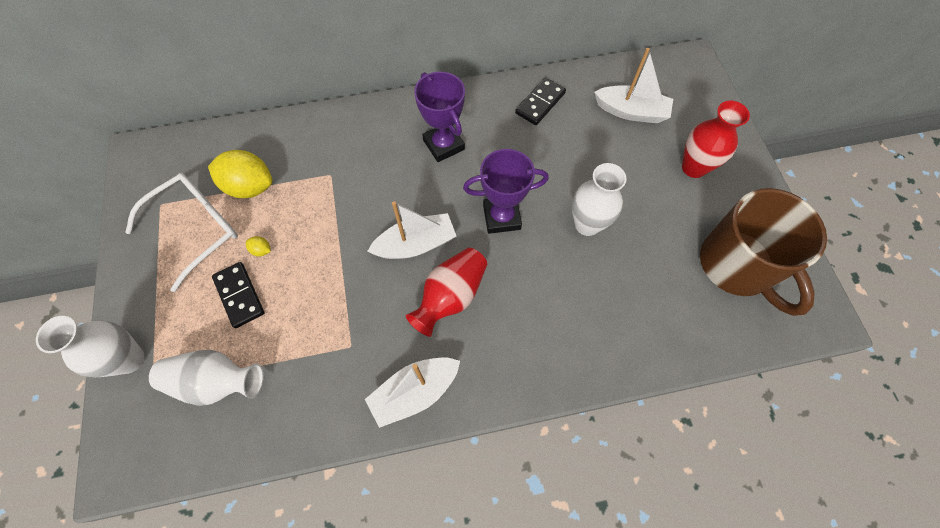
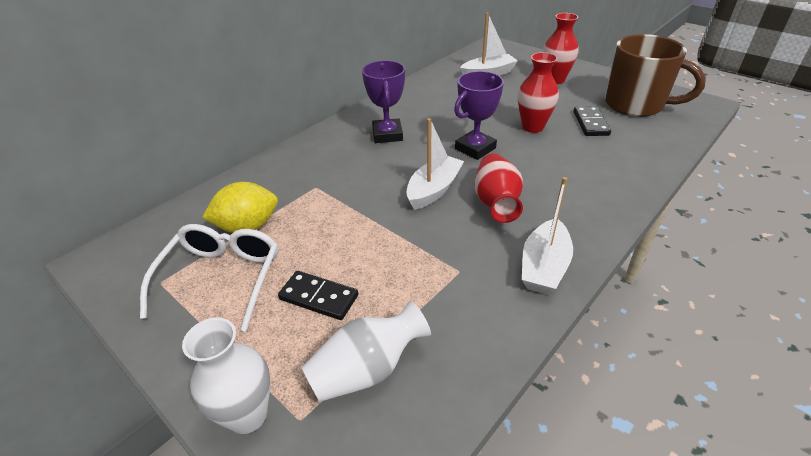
camera: 35 degrees left, 25 degrees down
(261, 250) = (306, 258): yellow lemon -> none
(443, 145) = (387, 135): purple trophy -> purple trophy turned 60 degrees clockwise
(540, 103) = (428, 91): black domino -> black domino (590, 123)
(587, 224) = (532, 127): white vase -> red vase

